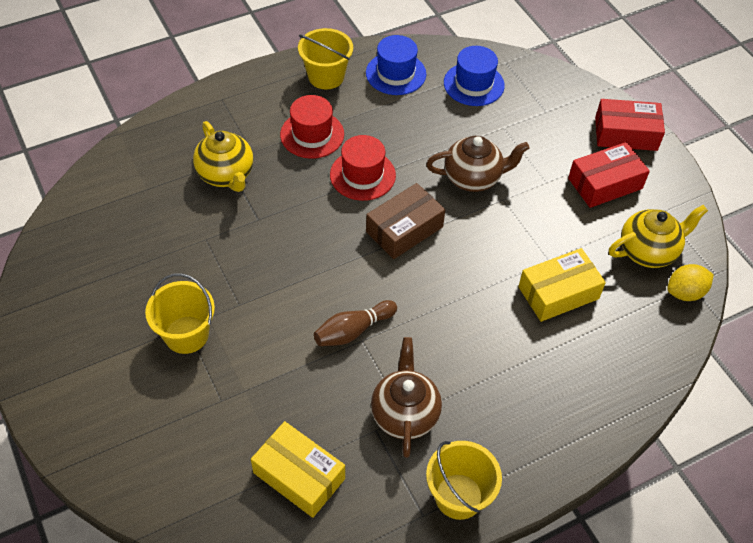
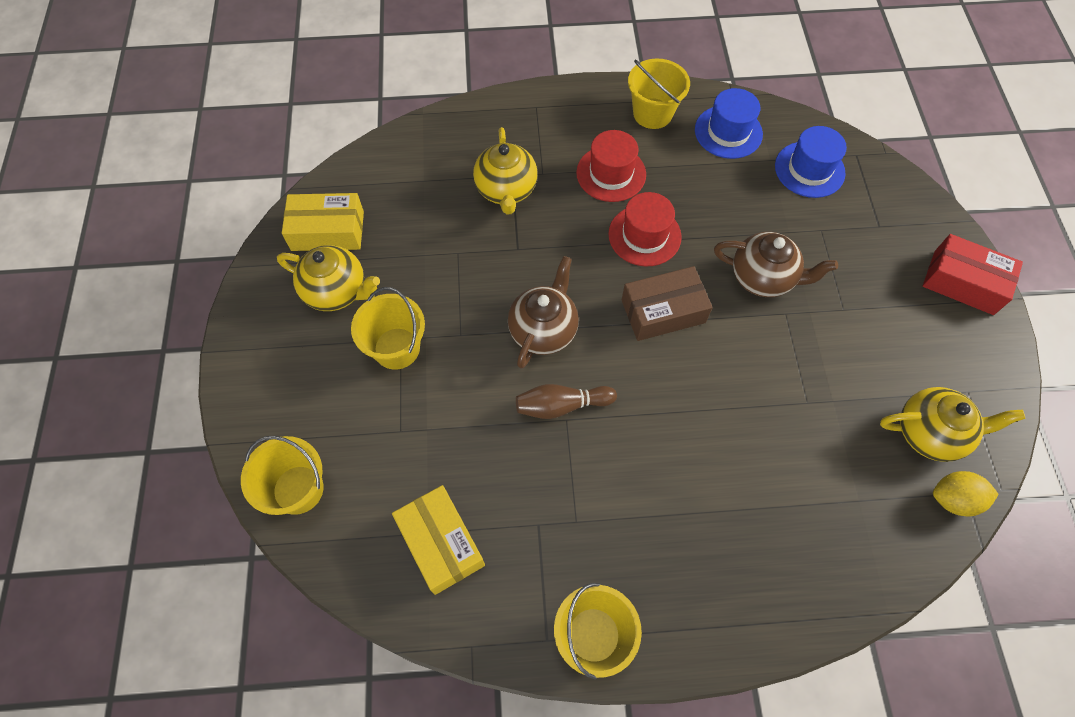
camera: 25 degrees right, 10 degrees up
(108, 306) = (337, 291): none -> yellow teapot
(149, 481) = (298, 489): none -> yellow bucket
(405, 414) = (576, 519): brown teapot -> brown teapot (543, 330)
(558, 293) = (802, 444): yellow box -> yellow box (327, 231)
(605, 183) = (912, 334): red box -> none

